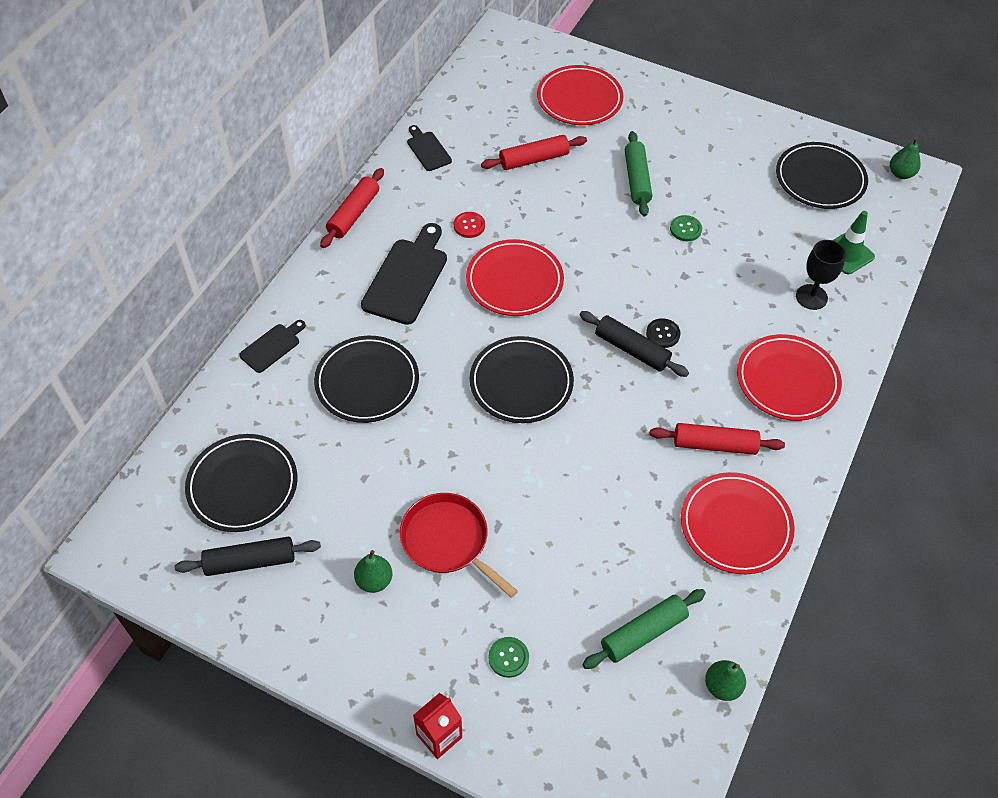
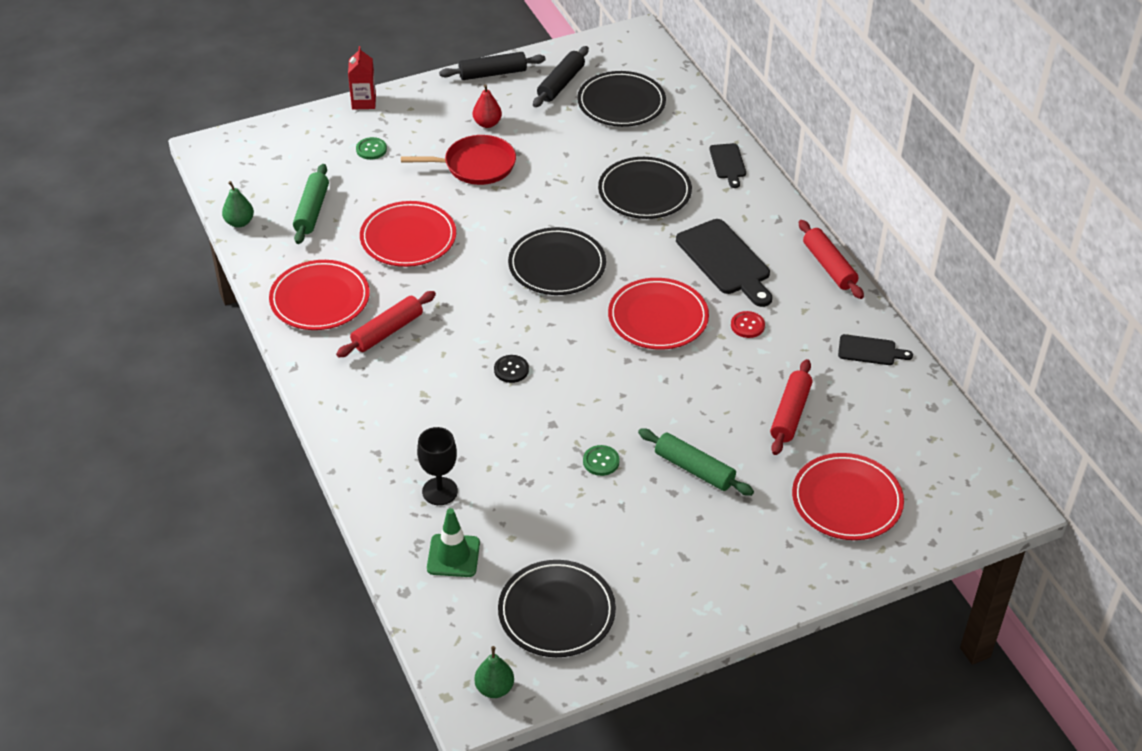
camera: 130 degrees right, 10 degrees down
(374, 580) = (487, 123): green pear -> red pear
(631, 350) = (517, 342): black rolling pin -> black rolling pin (492, 73)
(787, 380) = (387, 412): red plate -> red plate (408, 238)

